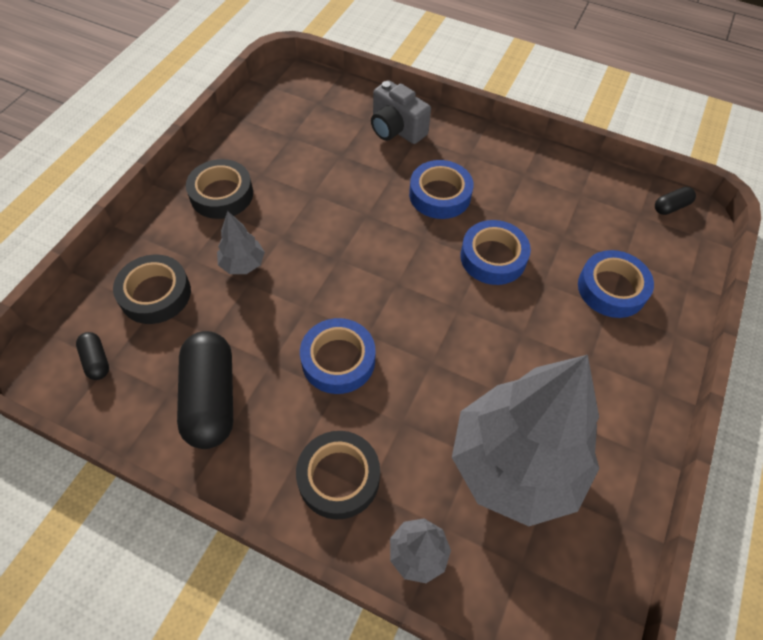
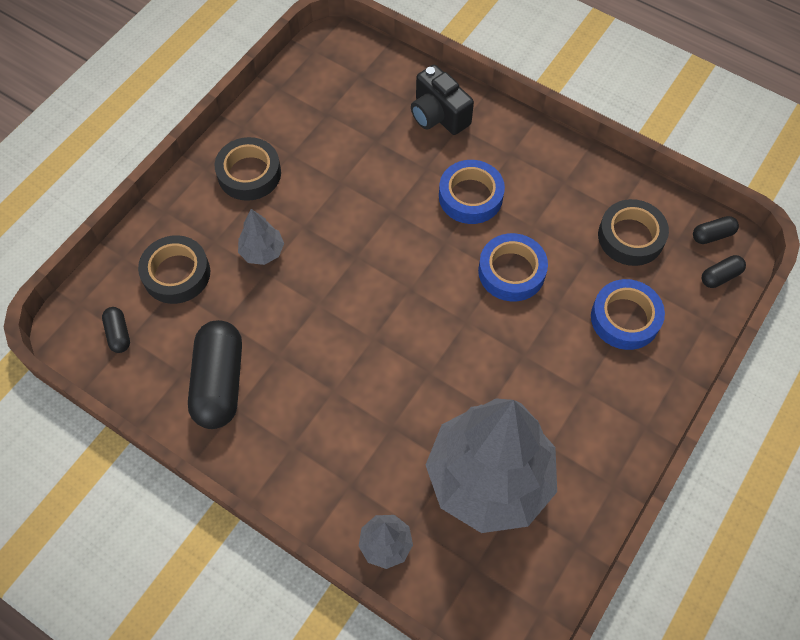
camera: 10 degrees right, 5 degrees up
(338, 360) = (341, 360): blue tape -> none
(339, 477) = (326, 469): black tape -> black tape (630, 237)
(396, 129) = (438, 115): grey camera -> black camera
(689, 242) = (720, 276): none -> black capsule

